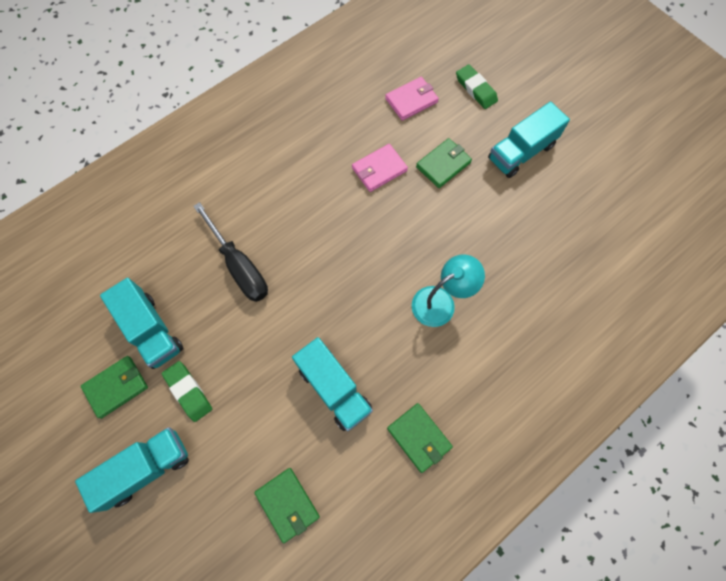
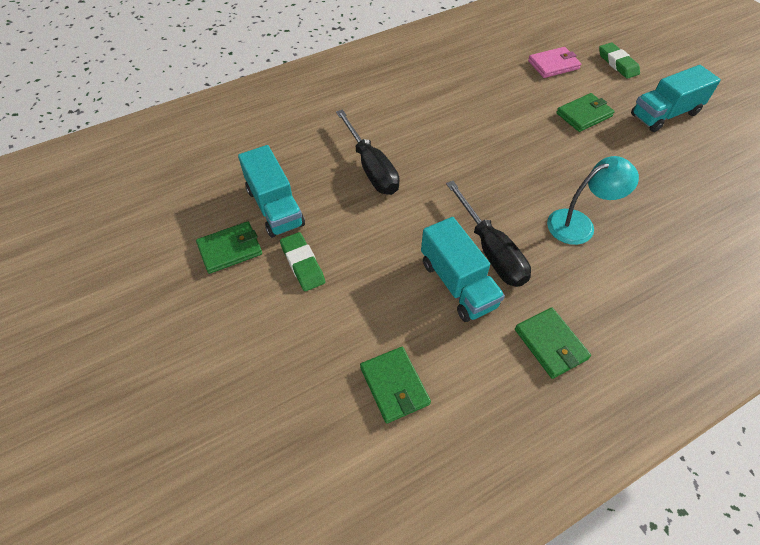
camera: 10 degrees right, 15 degrees down
(146, 468) = (245, 326): turquoise truck -> none
(361, 346) = (491, 250): none -> black screwdriver
(379, 169) = (519, 111): pink wallet -> none

